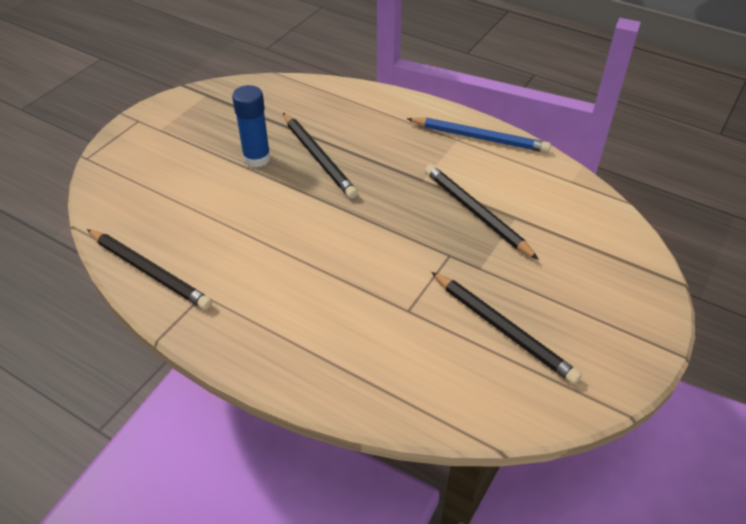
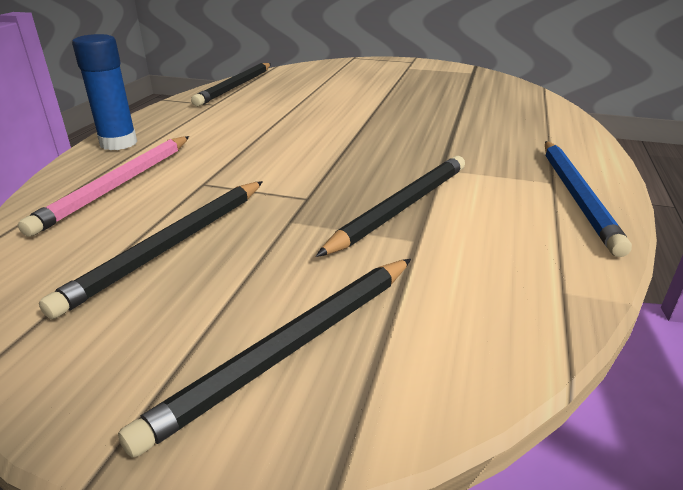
camera: 75 degrees right, 15 degrees down
(257, 158) = (401, 97): blue glue stick -> blue glue stick (118, 143)
(318, 157) = (427, 117): black pencil -> black pencil (292, 347)
(397, 364) = (118, 185): none -> pink pencil

